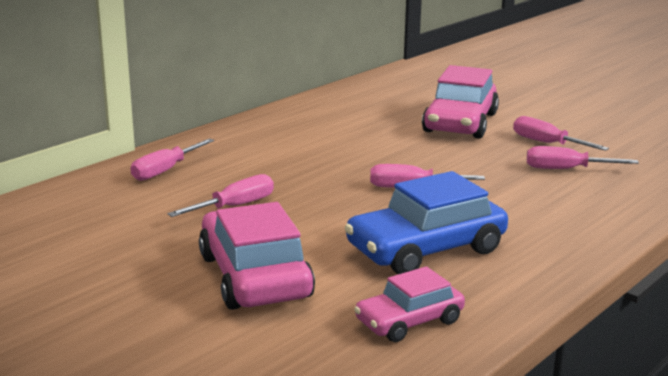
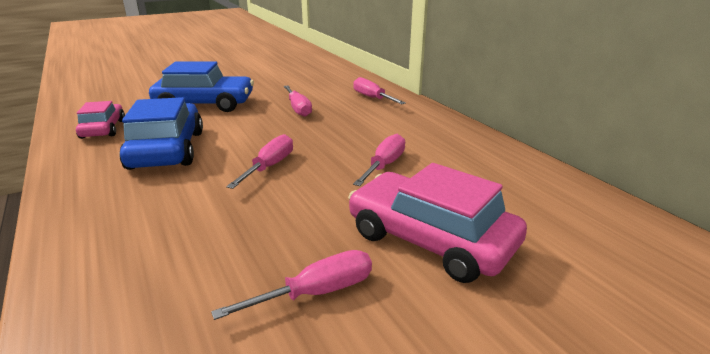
camera: 110 degrees right, 5 degrees up
(254, 276) = (205, 104): pink car -> blue car
(566, 169) = (221, 273): pink screwdriver -> pink screwdriver (384, 165)

